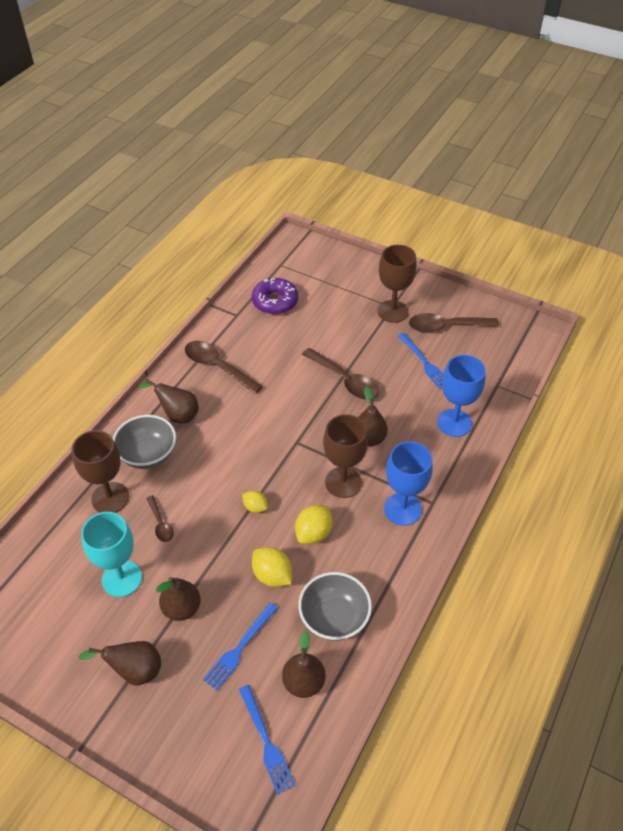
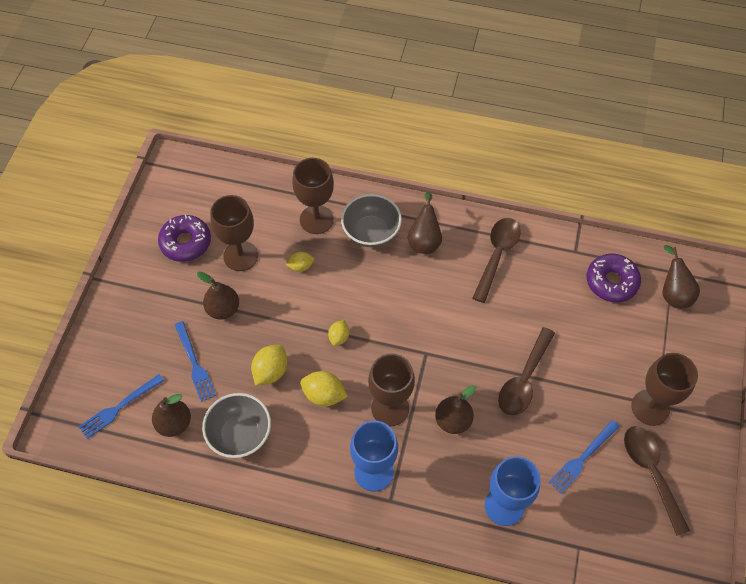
camera: 75 degrees right, 10 degrees up
(77, 633) = (186, 242): none -> purple donut
(122, 578) = (240, 256): turquoise goblet -> brown goblet
(135, 670) = (162, 293): brown pear -> brown pear (673, 293)
(160, 524) = (301, 266): brown spoon -> yellow lemon
(239, 649) = (195, 364): blue fork -> blue fork turned 135 degrees counterclockwise

